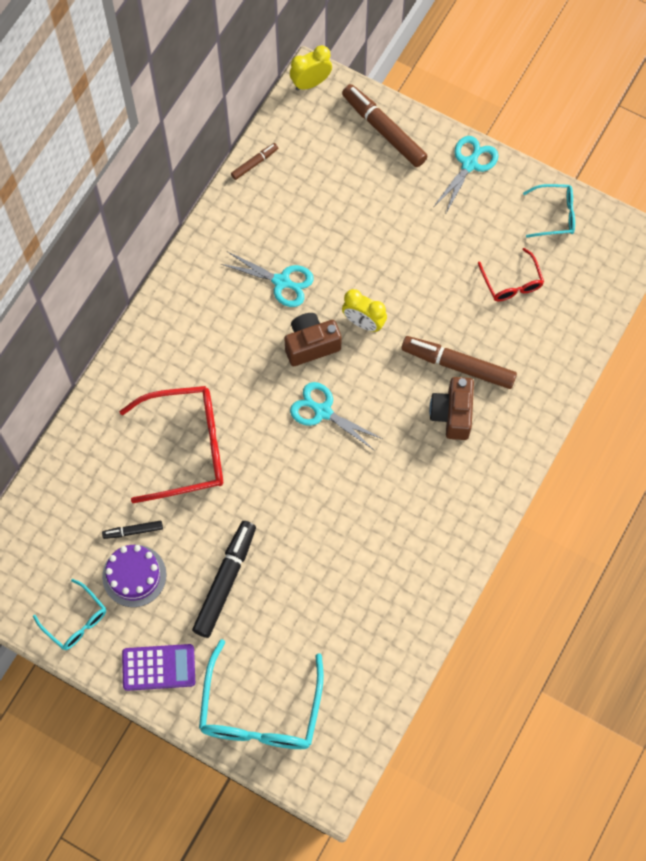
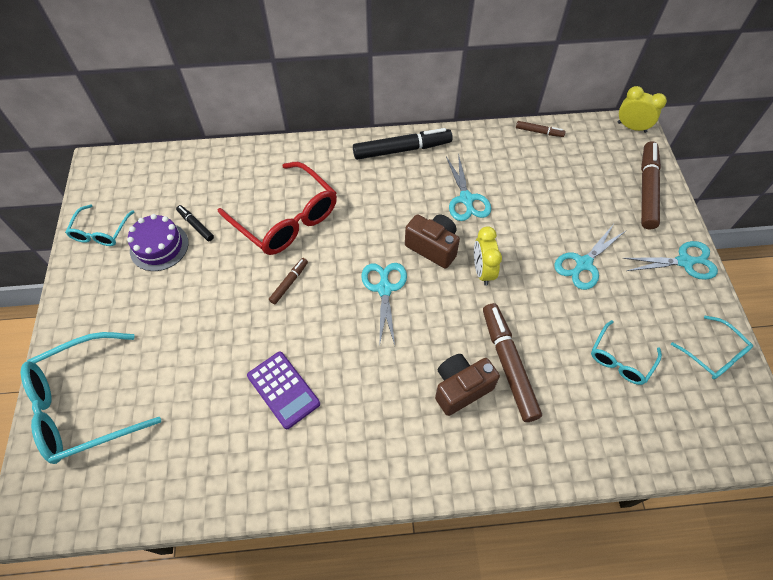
camera: 55 degrees right, 10 degrees down
(158, 667) = (88, 306): purple calculator -> purple calculator (283, 390)
(225, 581) = (190, 308): black marker -> black marker (402, 149)
(259, 485) = (289, 283): none -> brown marker
(415, 240) = (583, 264): none -> turquoise scissors
(512, 282) = (620, 359): red glasses -> turquoise glasses

